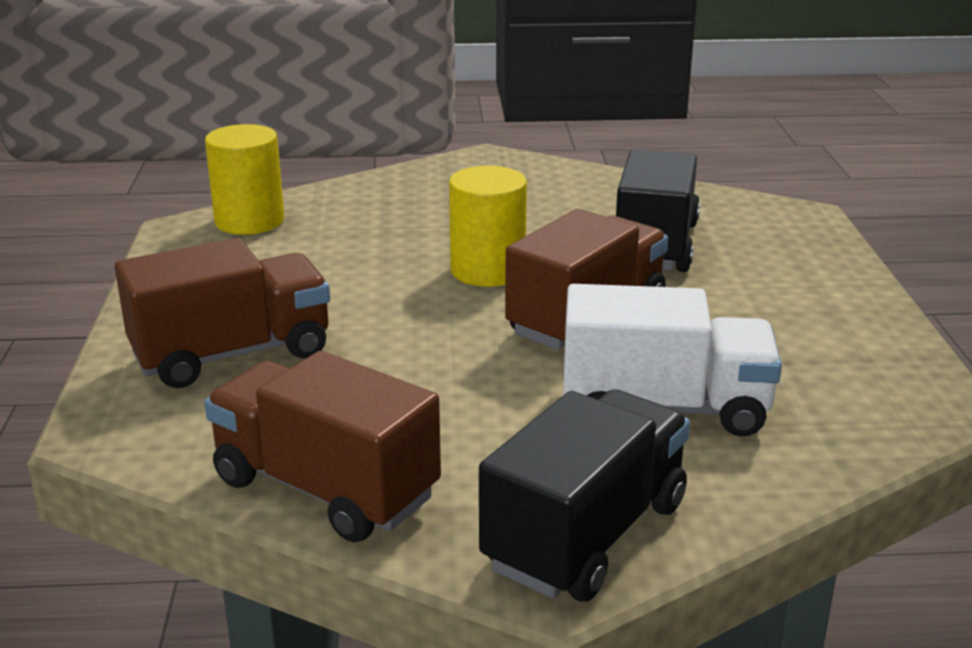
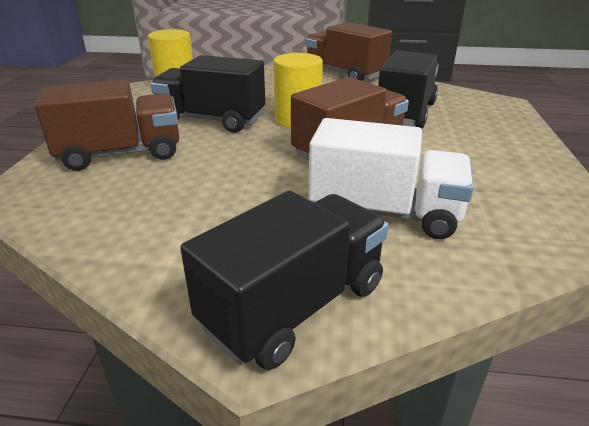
camera: 10 degrees right, 5 degrees up
(325, 489) = (124, 246): brown truck -> brown truck (344, 74)
(347, 282) = (211, 120): none -> black truck

